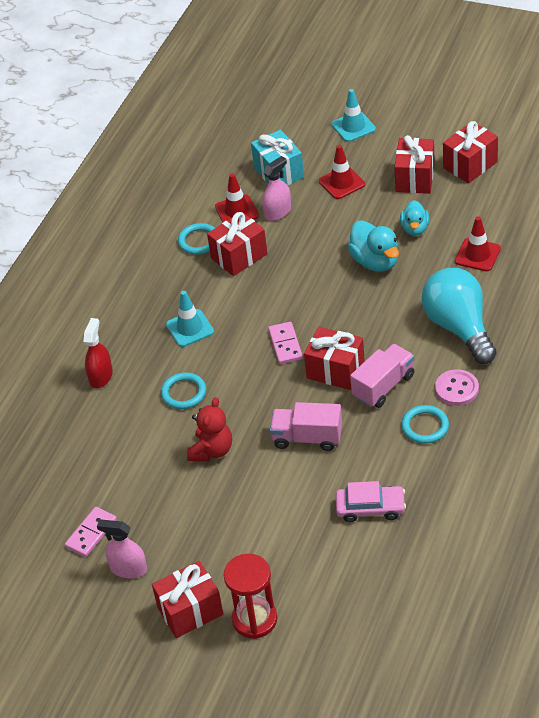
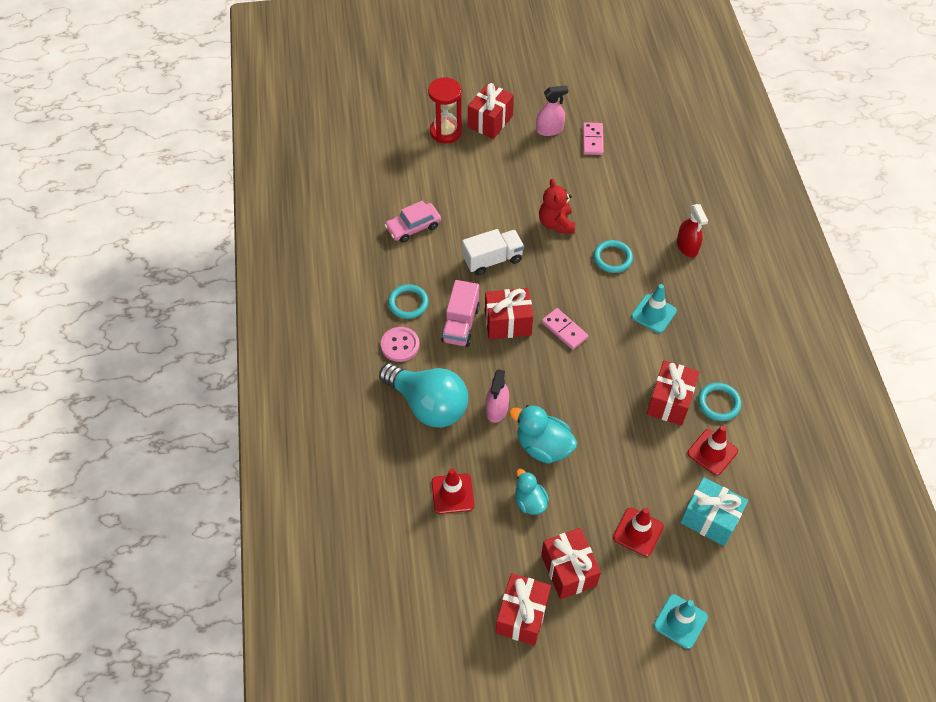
camera: 145 degrees right, 10 degrees up
(277, 212) = (673, 467): pink spray bottle -> pink spray bottle (497, 409)
(307, 438) = (492, 260): pink truck -> white truck

